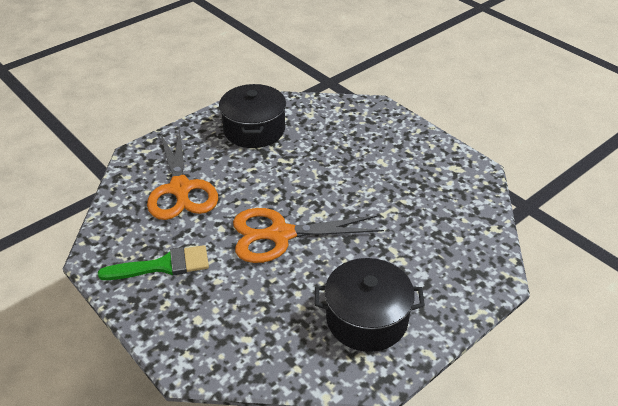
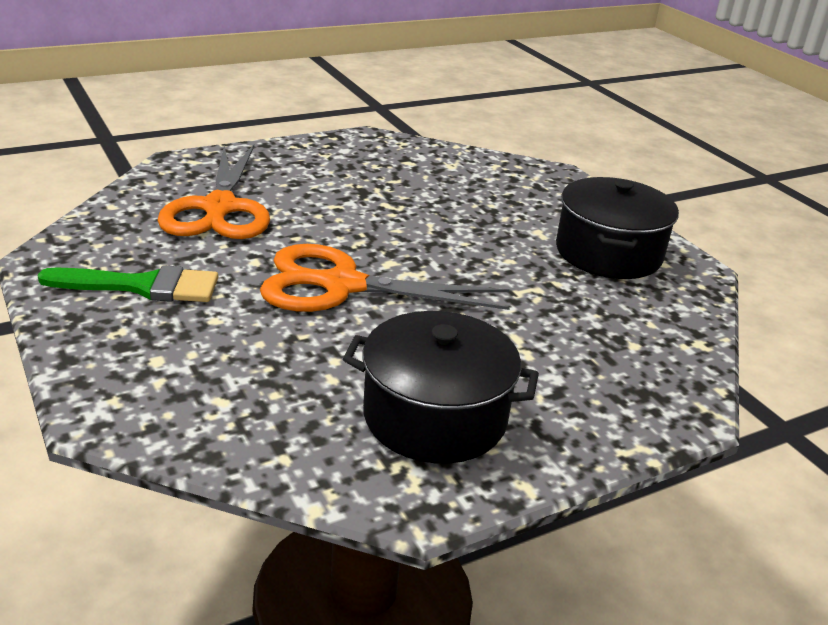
camera: 10 degrees right, 10 degrees down
(254, 130) = (361, 167): black pot -> black pot (608, 253)

